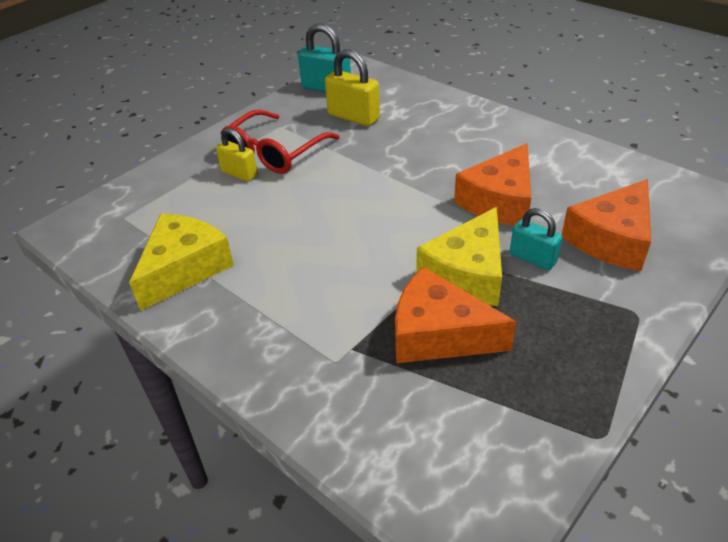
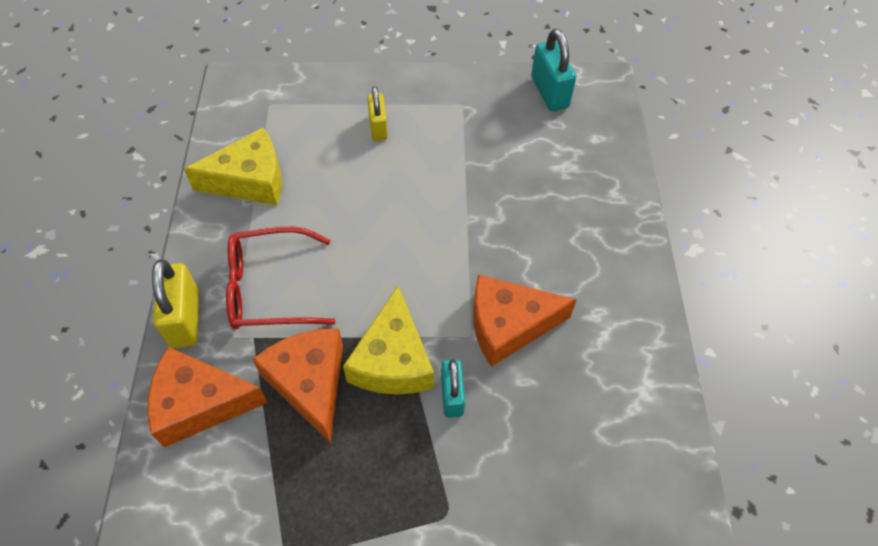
camera: 45 degrees right, 15 degrees up
(274, 153) = (424, 128): red glasses -> red glasses (269, 288)
(353, 117) = (526, 142): yellow padlock -> yellow padlock (185, 319)
(467, 273) = (393, 360): yellow cheese -> yellow cheese turned 75 degrees counterclockwise
(611, 239) = (532, 443): orange cheese -> orange cheese (200, 403)

